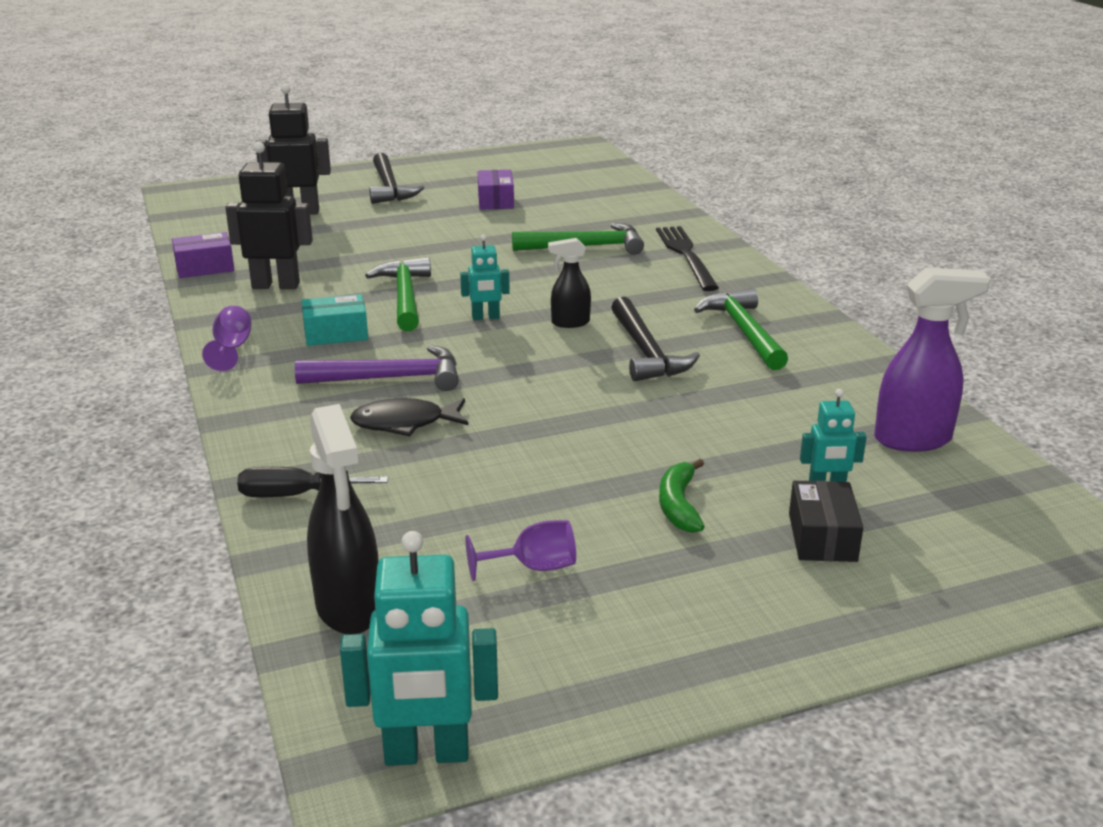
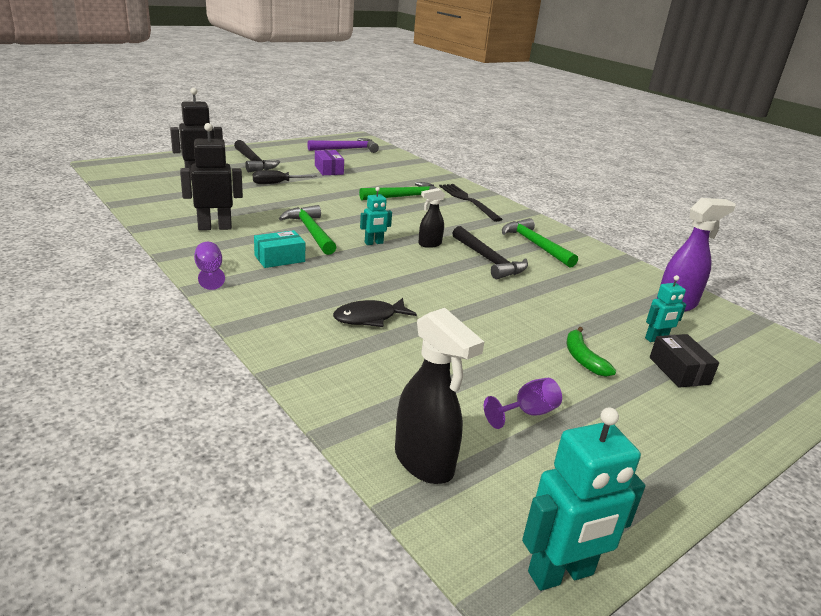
camera: 20 degrees left, 0 degrees up
(205, 267) = (153, 216): purple box -> none
(295, 495) = (326, 378): black screwdriver -> black screwdriver (277, 183)
(390, 378) = (338, 287): purple hammer -> purple hammer (347, 149)

